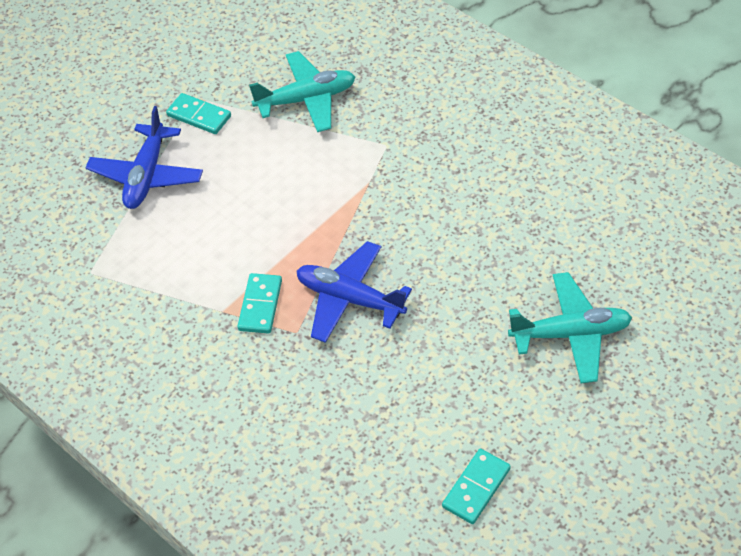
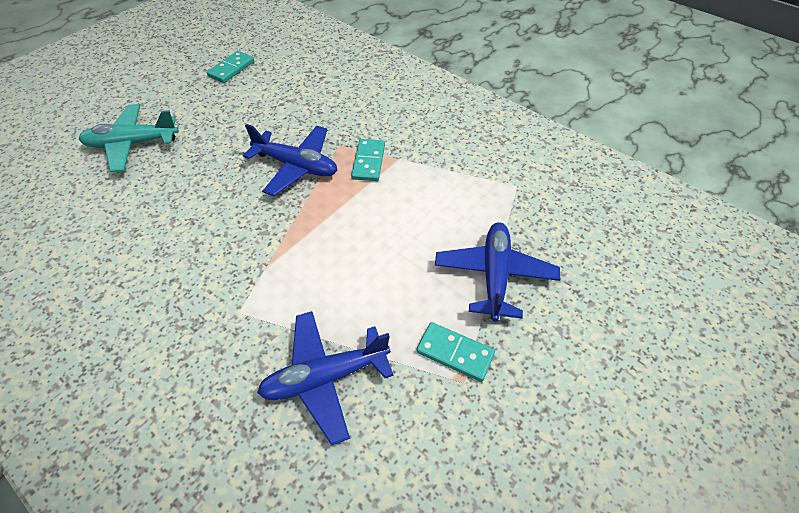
camera: 175 degrees right, 0 degrees up
(306, 99) = (325, 377): turquoise plane -> blue plane

